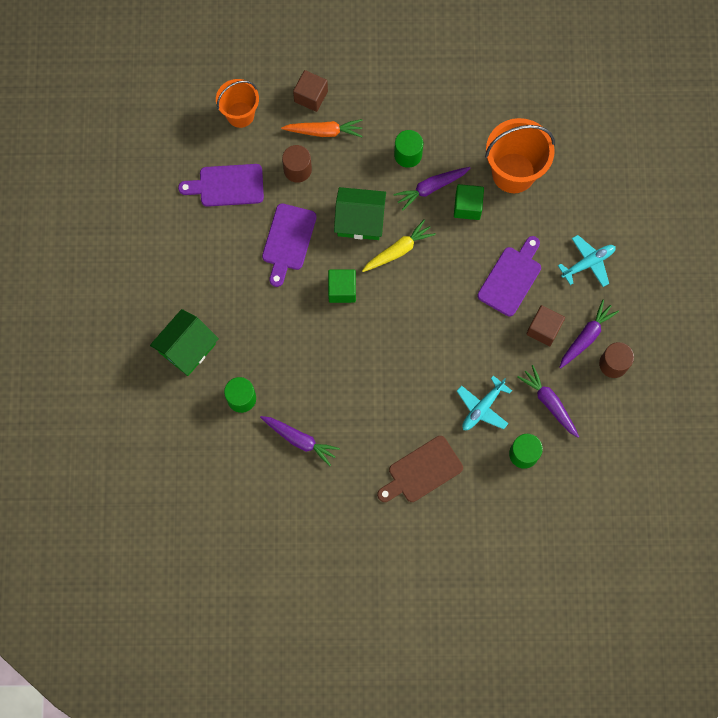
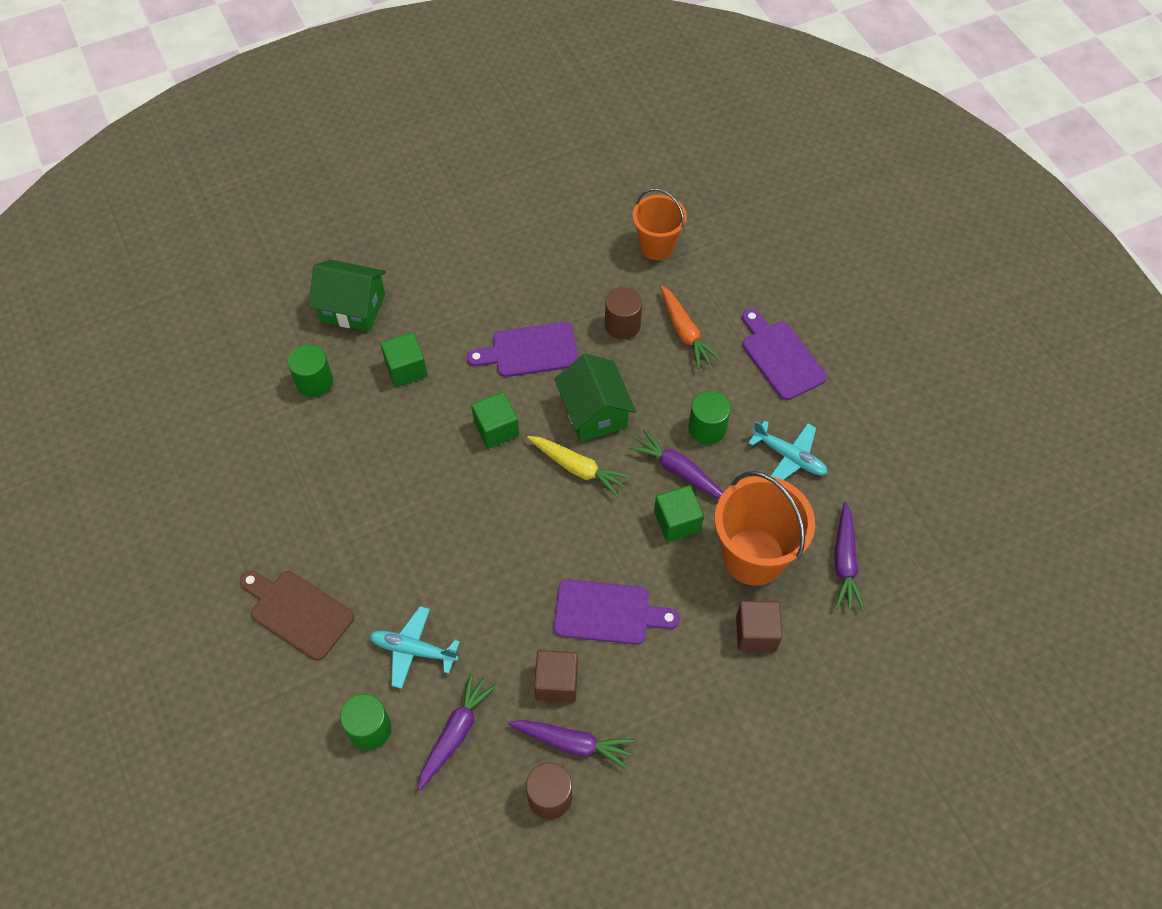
camera: 65 degrees right, 15 degrees down
(227, 185) = (565, 268): purple cutting board -> purple cutting board (780, 357)
(261, 331) = (406, 369): none -> green cube
(300, 440) = (287, 461): purple carrot -> purple carrot (844, 562)
(311, 96) = (720, 302): brown cube -> brown cube (756, 633)
(588, 263) = (679, 702): turquoise plane -> turquoise plane (789, 457)

